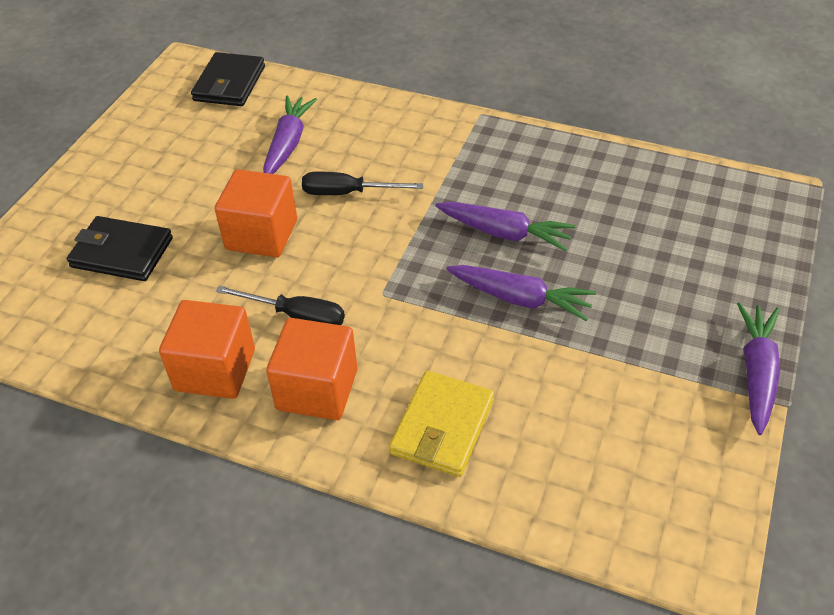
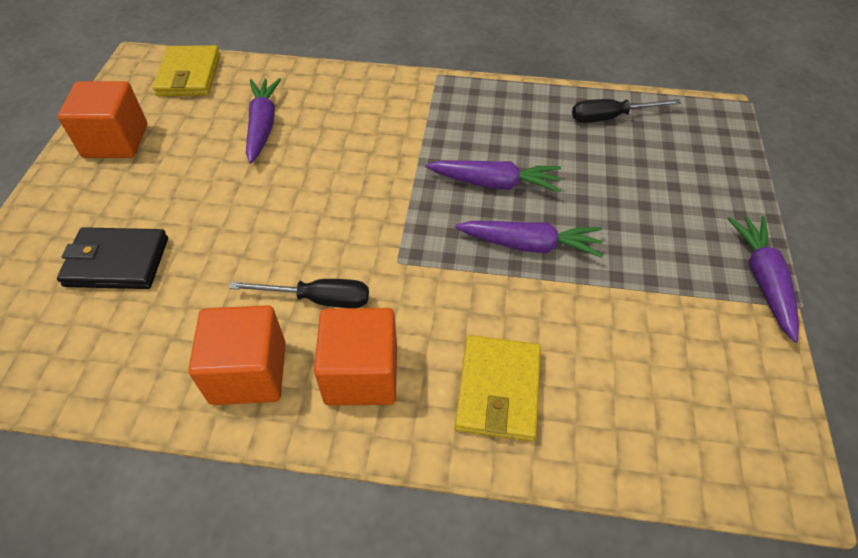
camera: 15 degrees left, 5 degrees up
(229, 83) = (189, 75): black wallet -> yellow wallet
(261, 235) = (260, 220): orange cube -> orange cube (116, 141)
(348, 193) = (334, 166): black screwdriver -> black screwdriver (610, 117)

